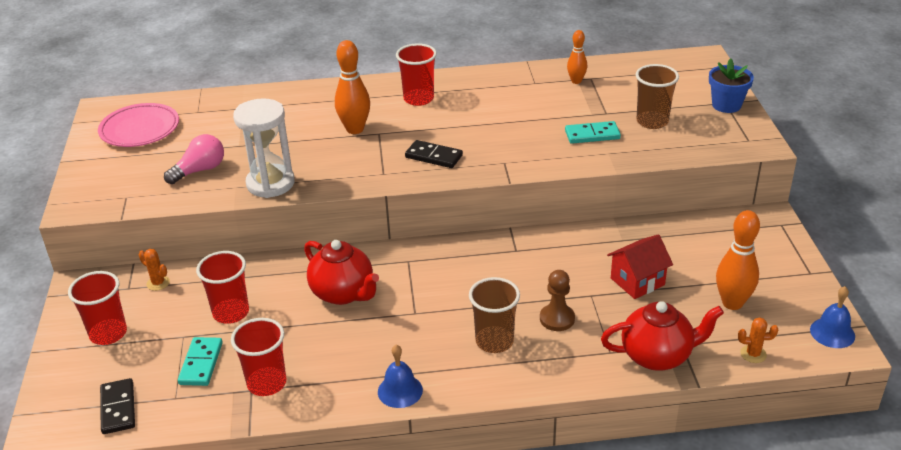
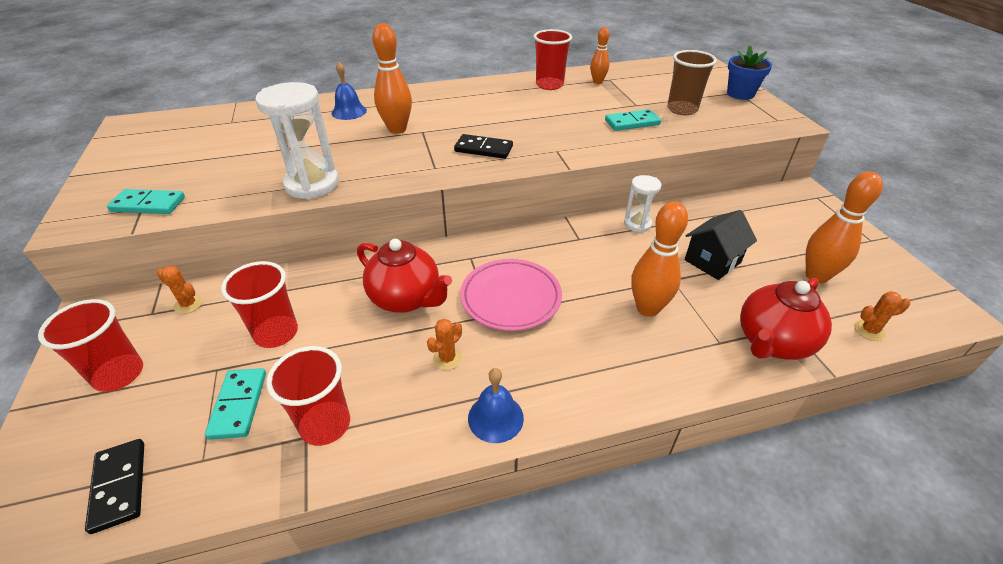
camera: 10 degrees left, 5 degrees up
(131, 194) = (148, 204): none -> turquoise domino
(140, 129) = (166, 140): pink plate -> pink plate (510, 298)
(200, 170) = (231, 176): pink light bulb -> none
(370, 344) = (447, 358): none -> orange cactus
(418, 99) = (455, 101): red cup -> red cup (549, 85)
(494, 341) = (589, 341): brown cup -> none
(557, 319) = (647, 308): brown pawn -> orange bowling pin
(579, 240) = (637, 224): none -> white hourglass
(637, 281) = (712, 261): red house -> black house
(657, 356) = (772, 342): red teapot -> red teapot turned 150 degrees clockwise
(832, 332) = (931, 299): blue bell -> blue bell (349, 112)

